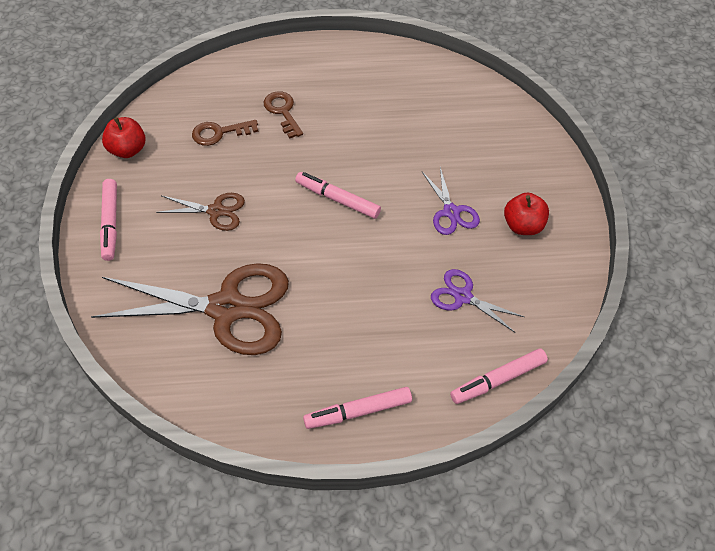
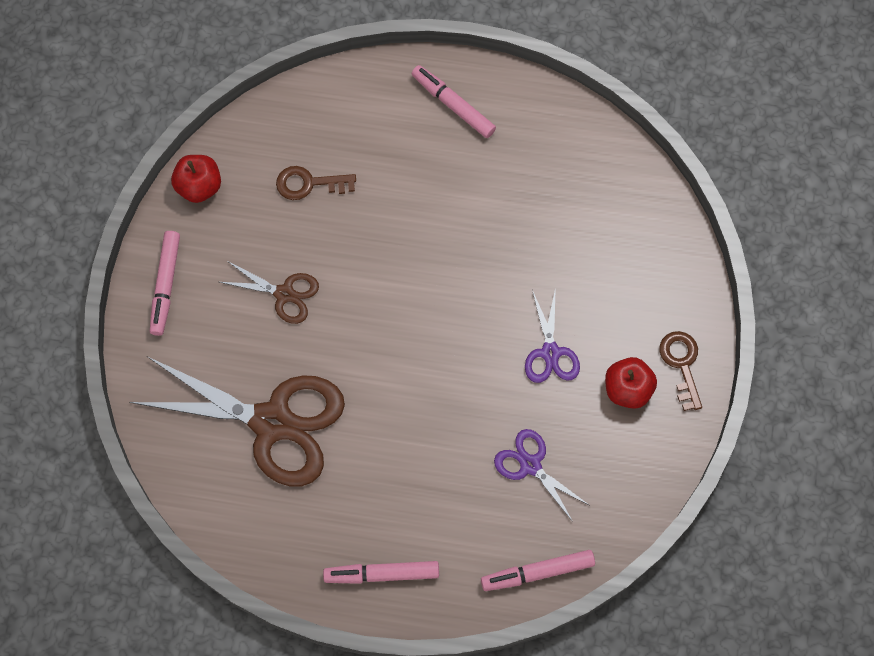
camera: 15 degrees right, 15 degrees up
(283, 112) = (390, 167): brown key -> brown key (681, 364)
(337, 199) = (424, 307): pink marker -> pink marker (453, 105)

